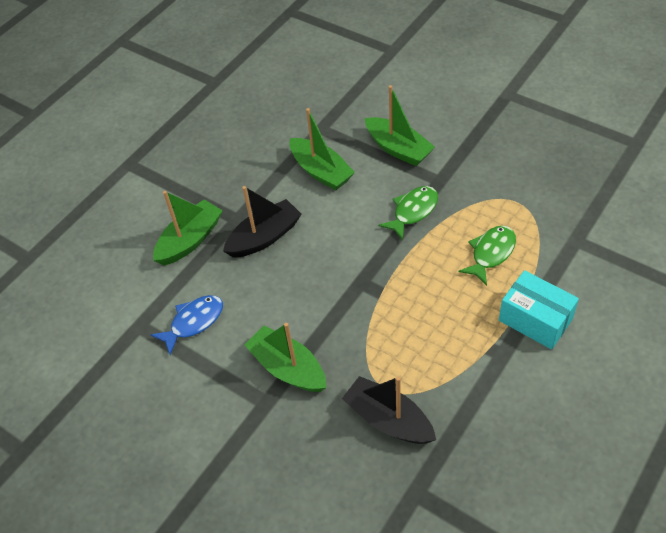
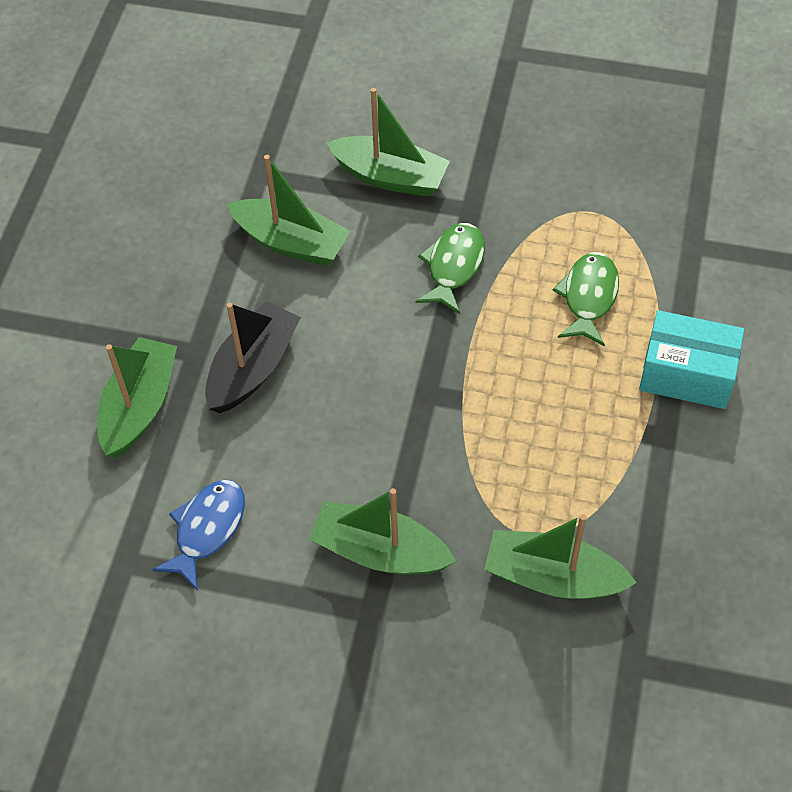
camera: 25 degrees left, 5 degrees up
(388, 419) = (553, 577): black boat -> green boat

